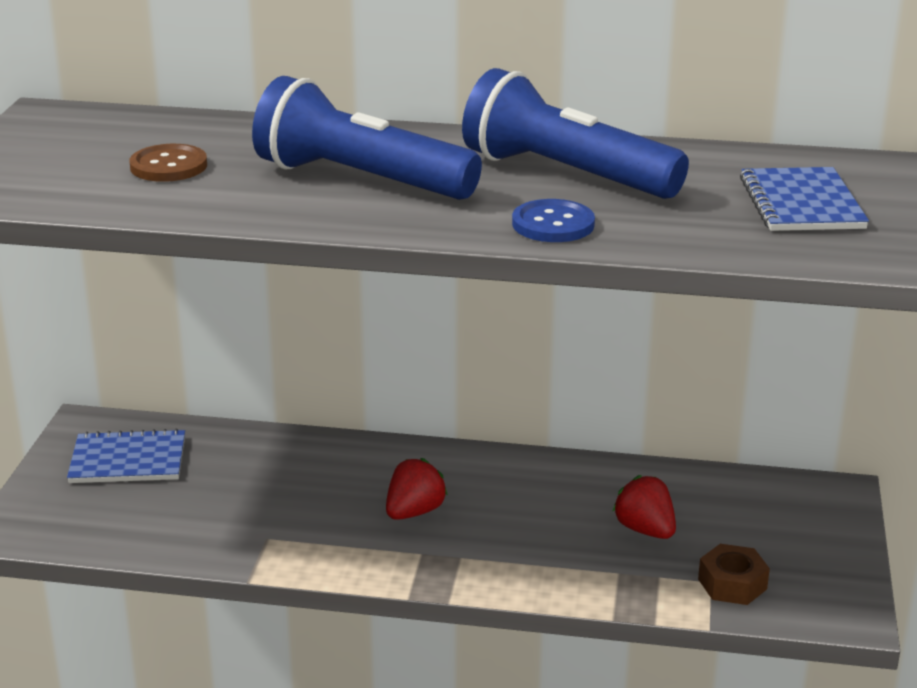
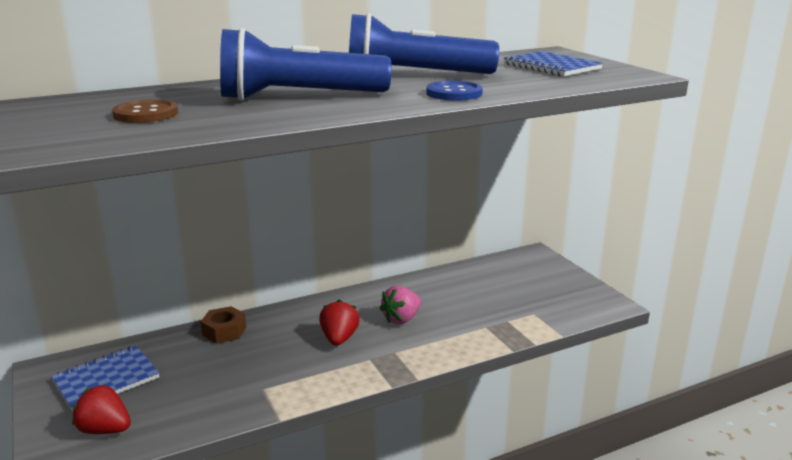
camera: 35 degrees left, 5 degrees down
(519, 517) = (401, 319): none -> pink strawberry
(645, 530) = (472, 301): red strawberry -> red strawberry (105, 430)
(732, 584) = (544, 311): brown nut -> brown nut (224, 331)

